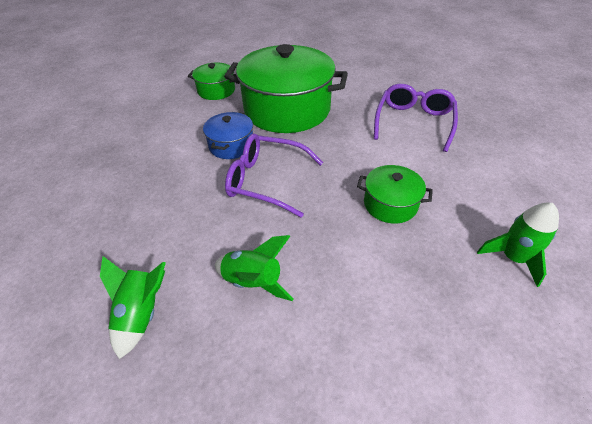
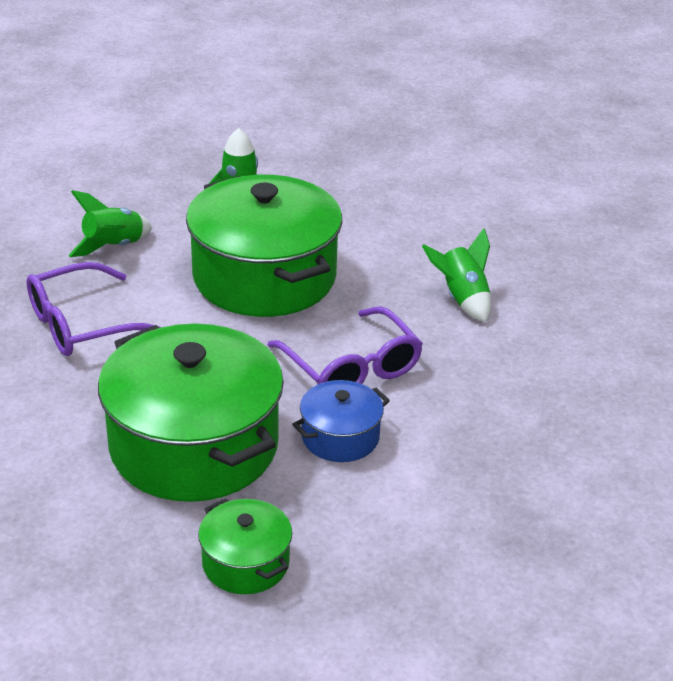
camera: 140 degrees left, 10 degrees down
(142, 313) = (574, 330): green rocket -> green rocket (113, 247)
(390, 204) = (264, 277): green pot -> green pot, size x2.12

